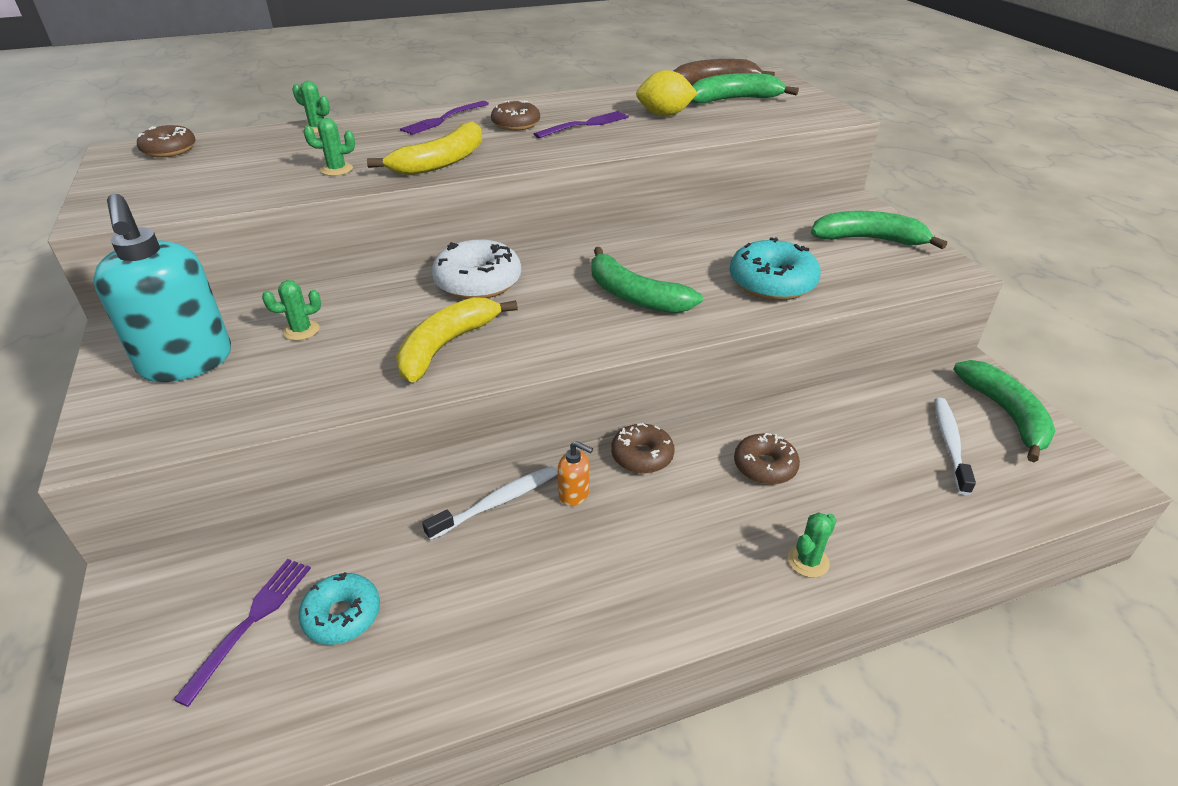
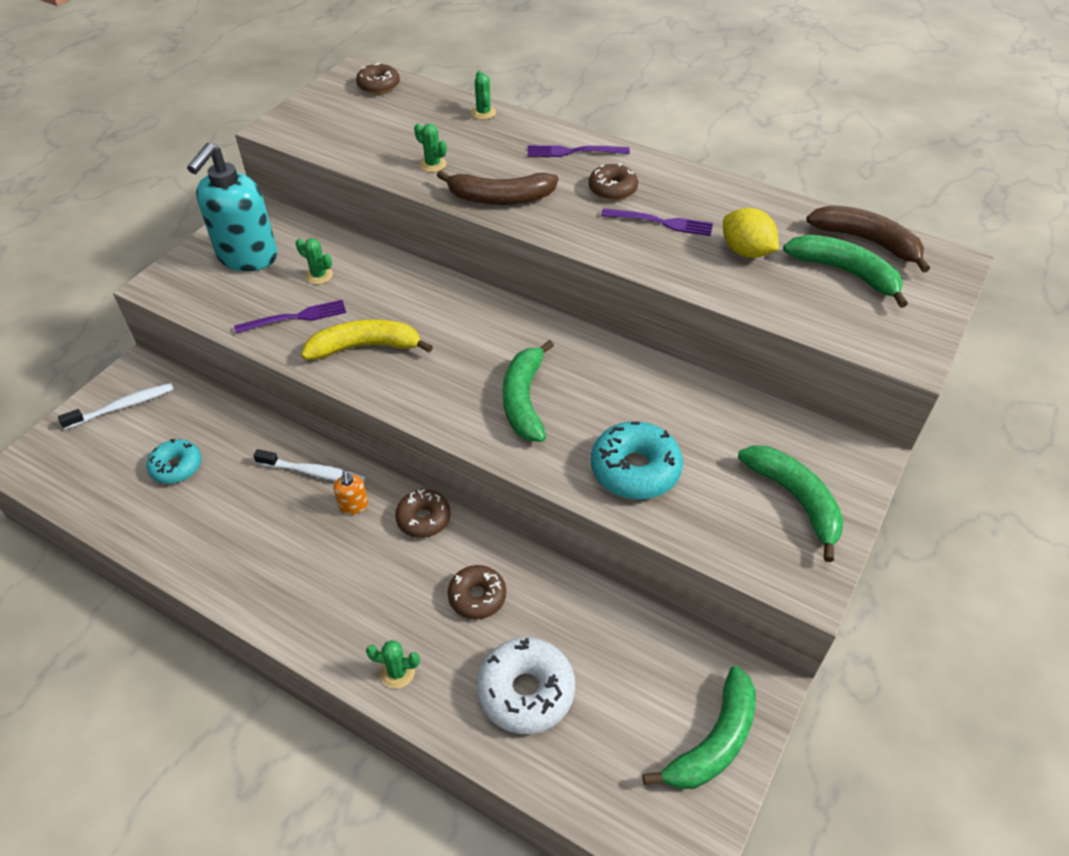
camera: 50 degrees right, 10 degrees up
(251, 621) = (147, 434): purple fork -> purple fork (296, 317)
(441, 162) = (500, 198): yellow banana -> brown banana
(478, 282) = (454, 311): white donut -> white donut (526, 691)
(950, 444) = (623, 712): white toothbrush -> white toothbrush (122, 407)

